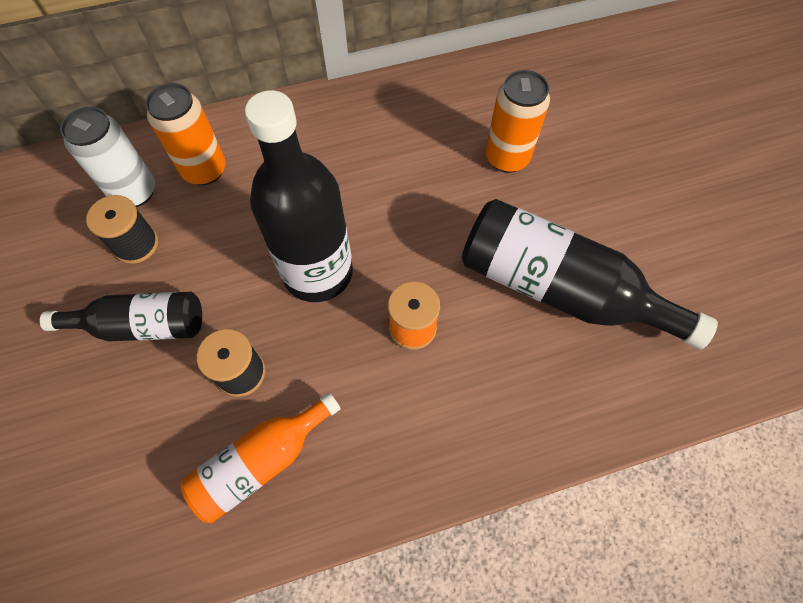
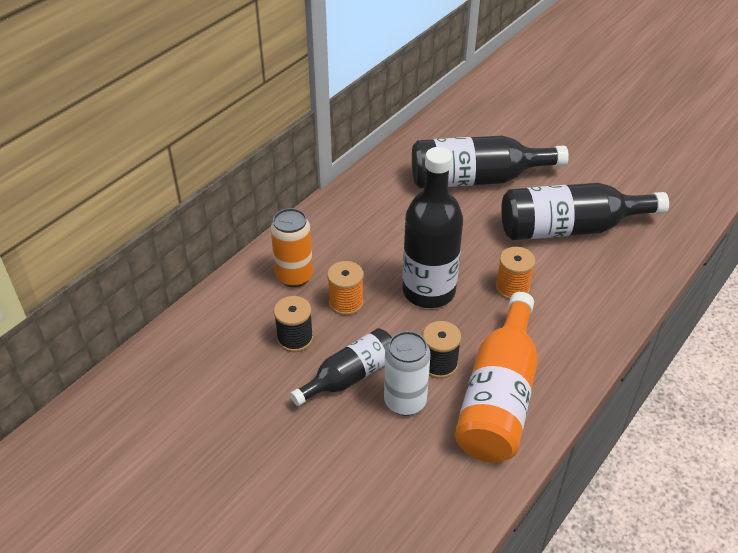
camera: 35 degrees left, 20 degrees down
(134, 192) = (259, 312): white can -> white can (405, 401)
(222, 233) = (346, 302): none -> orange spool
(261, 462) = (499, 397): orange bottle -> orange bottle, size x1.65
(507, 158) = (476, 179): orange can -> black bottle

